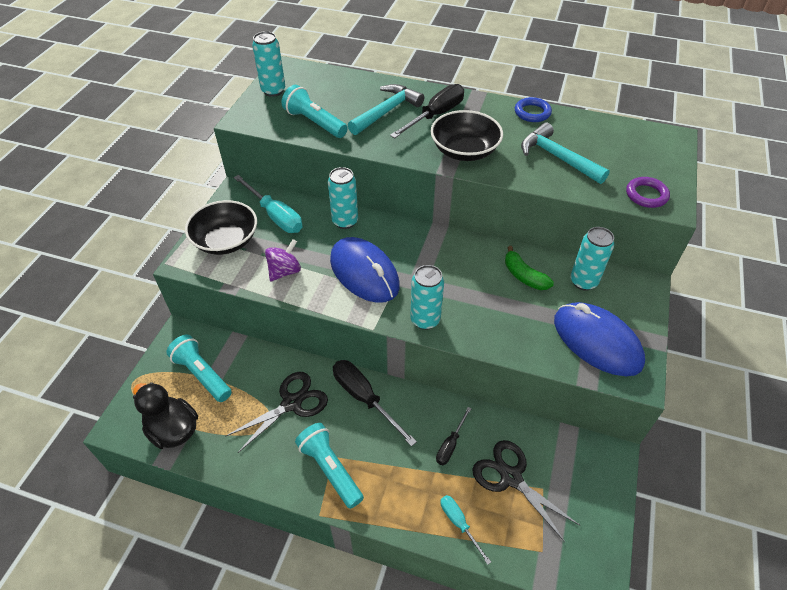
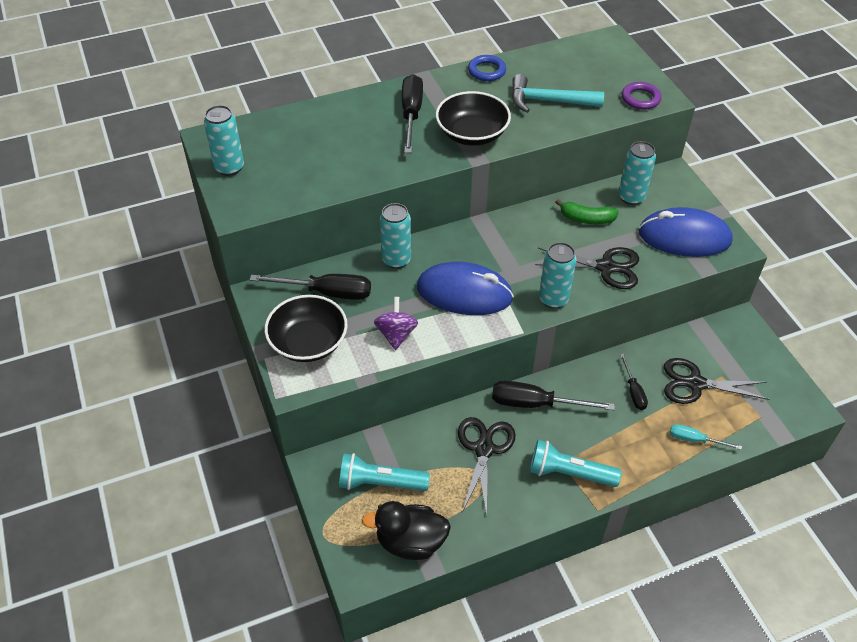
camera: 40 degrees left, 0 degrees up
(275, 215) = (326, 292): turquoise screwdriver -> black screwdriver
(314, 123) = (312, 178): turquoise flashlight -> none
(386, 111) = (364, 133): turquoise hammer -> none
(497, 323) = (606, 267): none -> black scissors

